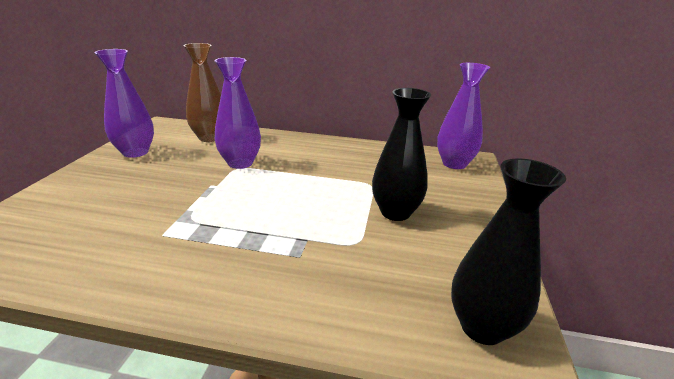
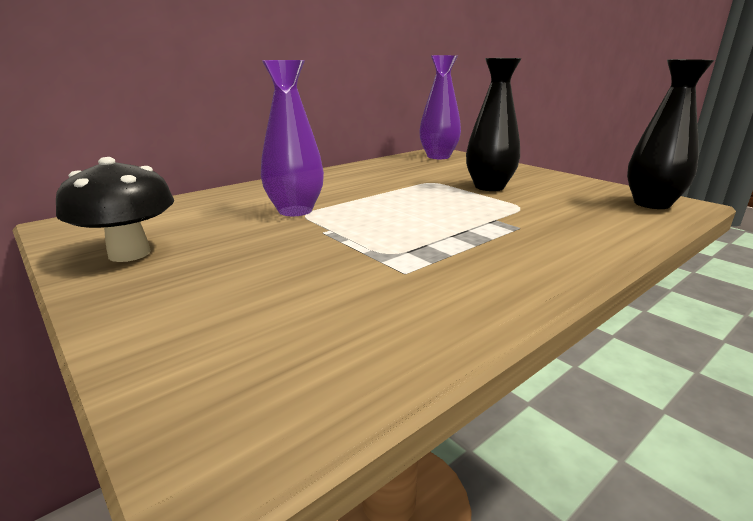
camera: 50 degrees left, 5 degrees down
(135, 152) = (129, 253): purple vase -> black mushroom
(210, 138) = (188, 210): brown vase -> none

